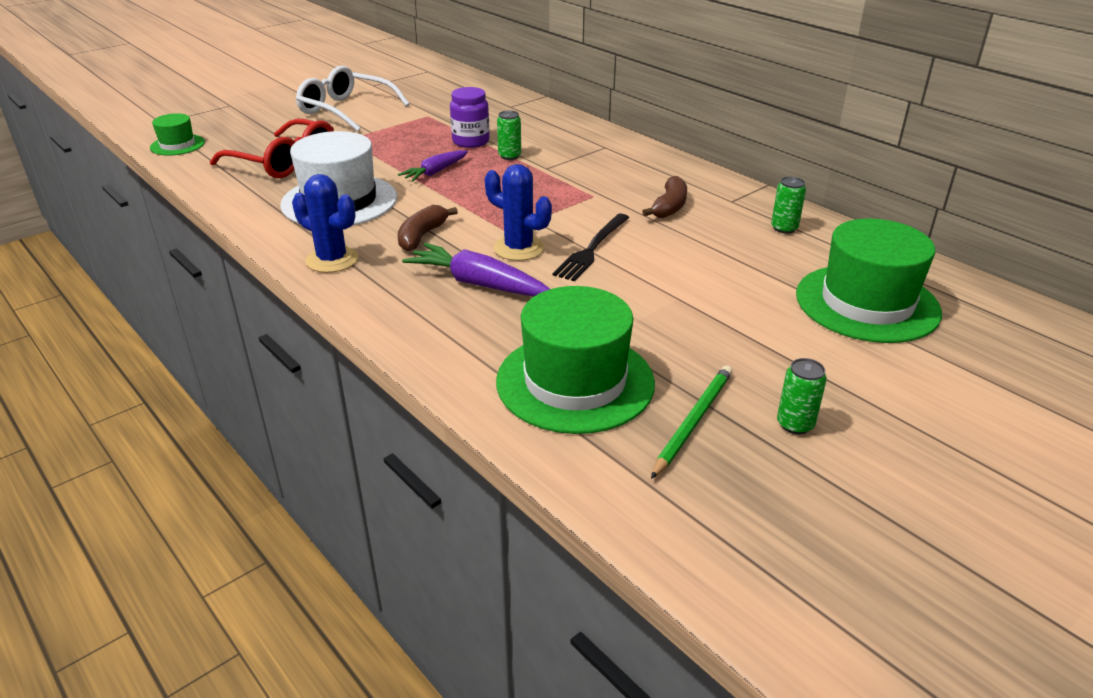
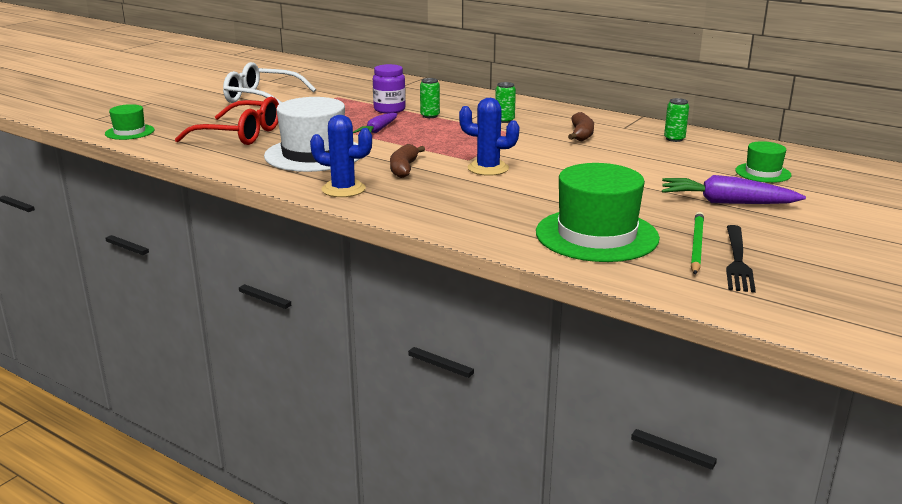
camera: 15 degrees left, 10 degrees down
(478, 284) = (475, 191): purple carrot -> purple carrot (726, 203)
(592, 249) = (544, 163): black fork -> black fork (737, 261)
(795, 424) = (764, 238): green can -> green can (504, 120)
(867, 303) = (763, 173): green hat -> green hat, size x0.52

